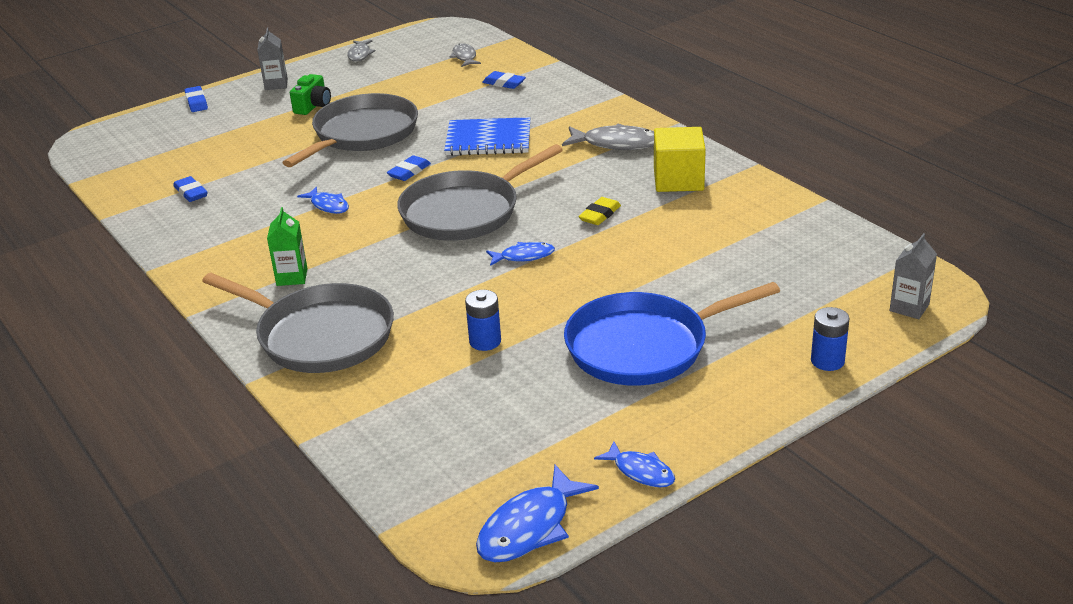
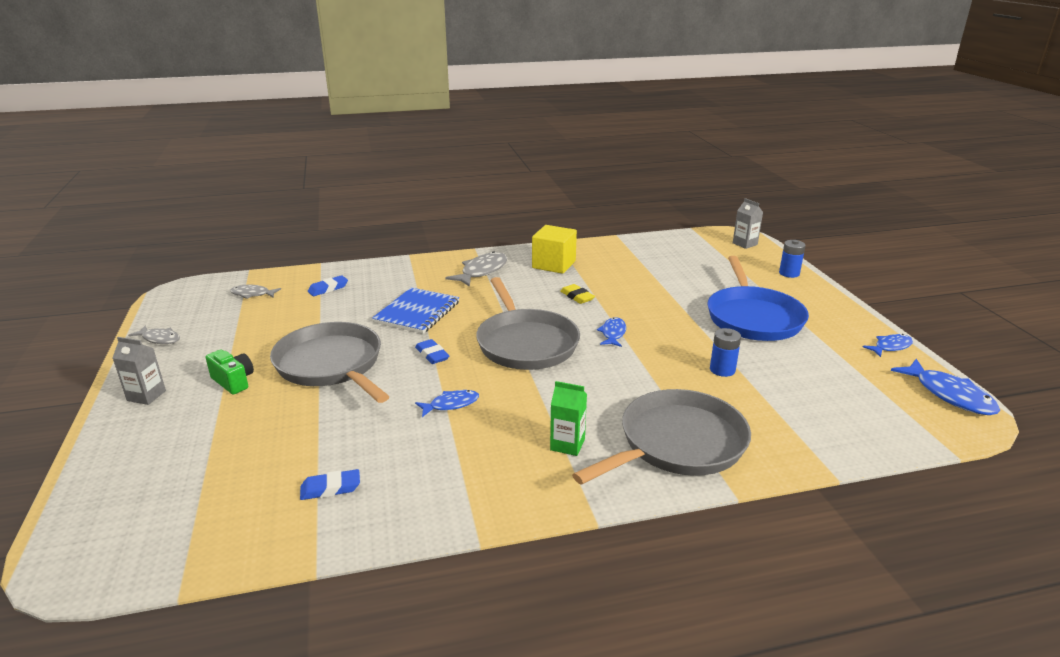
camera: 70 degrees left, 5 degrees down
(196, 102) = (102, 456): blue eraser -> none

